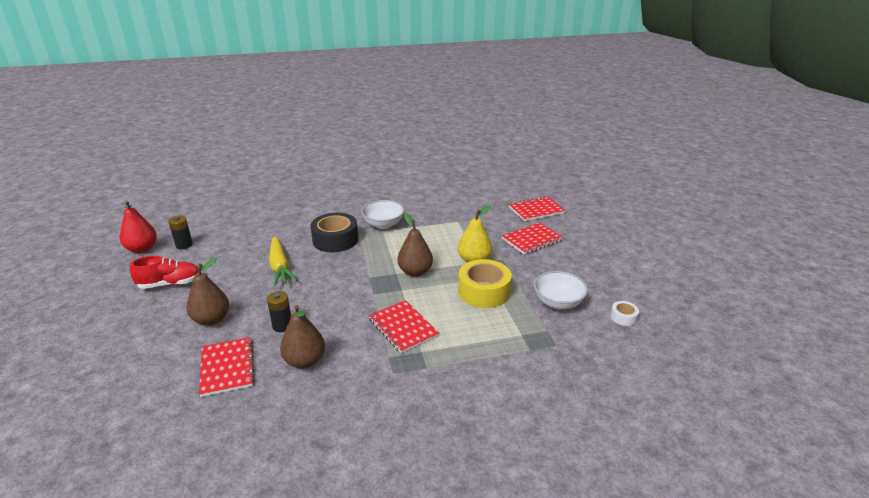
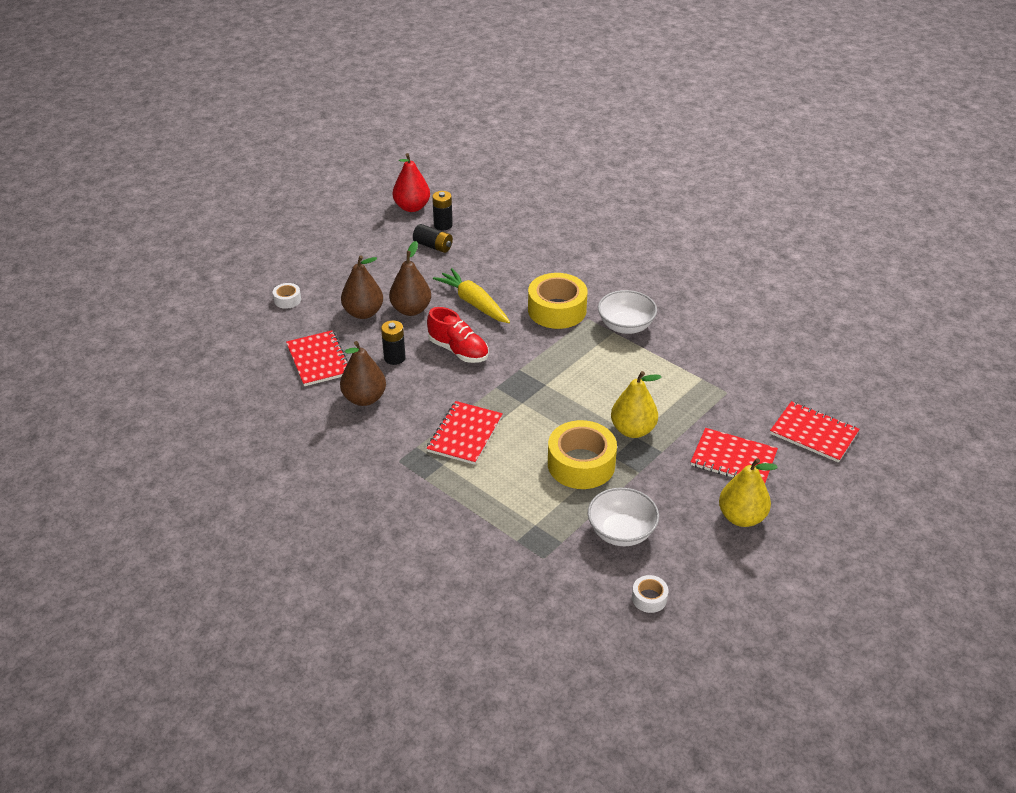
camera: 55 degrees right, 10 degrees up
(130, 354) = (287, 300): none -> white tape
(170, 284) = (383, 258): red shoe -> red shoe (458, 350)
(197, 258) = (433, 246): none -> black battery
(227, 367) = (318, 360): red notebook -> red notebook turned 60 degrees counterclockwise
(280, 267) = (473, 303): yellow carrot -> yellow carrot turned 105 degrees clockwise
(335, 240) = (557, 310): black tape -> yellow tape
(415, 272) = (562, 396): brown pear -> brown pear (411, 310)
(580, 257) = (741, 517): none -> yellow pear

